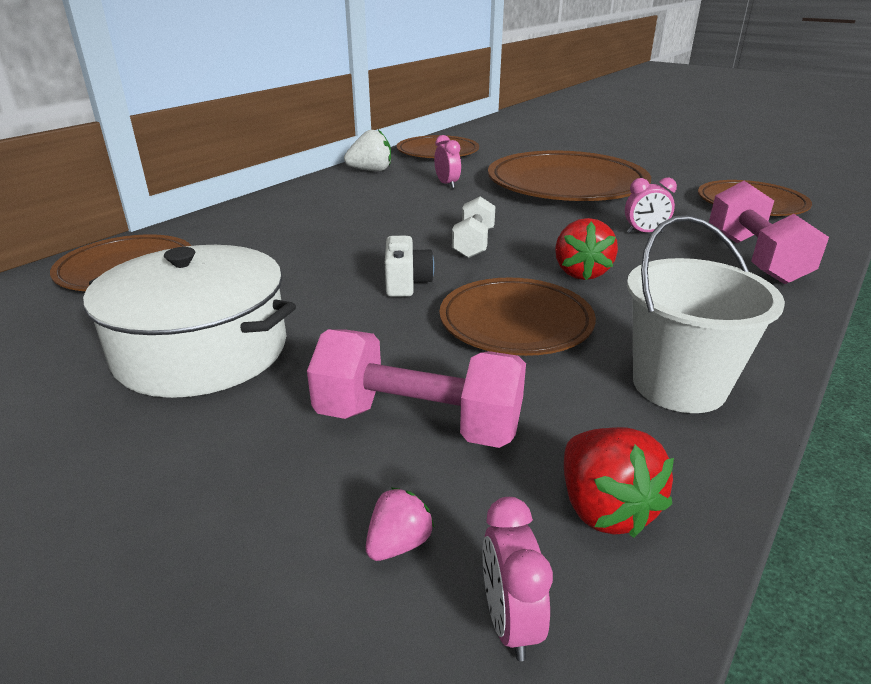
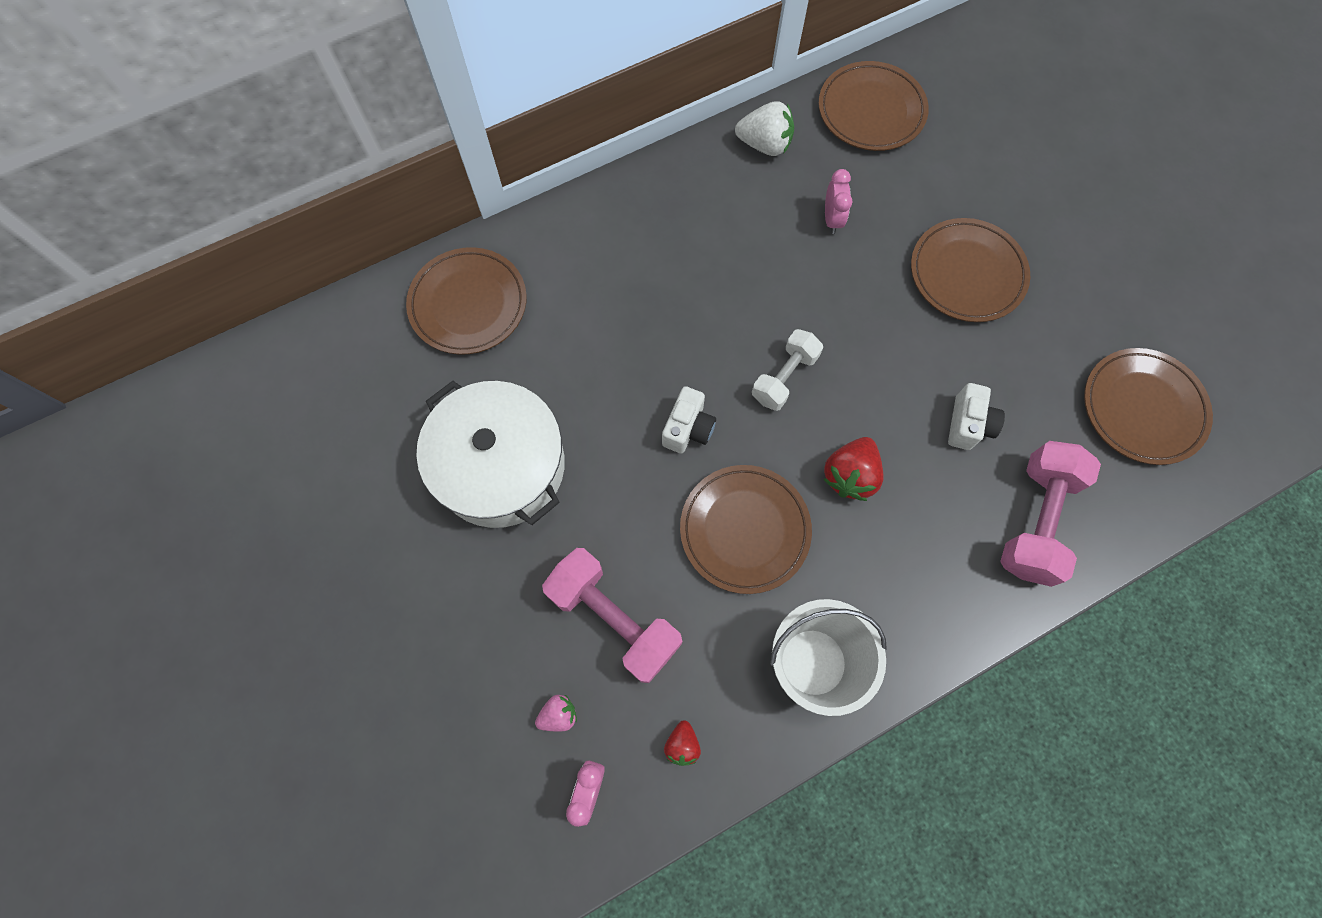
camera: 25 degrees right, 40 degrees up
(566, 185) = (967, 273): brown plate -> brown plate, size x0.61
(604, 508) = (682, 744): red strawberry -> red strawberry, size x0.57
(644, 232) = (968, 424): pink clock -> white camera

